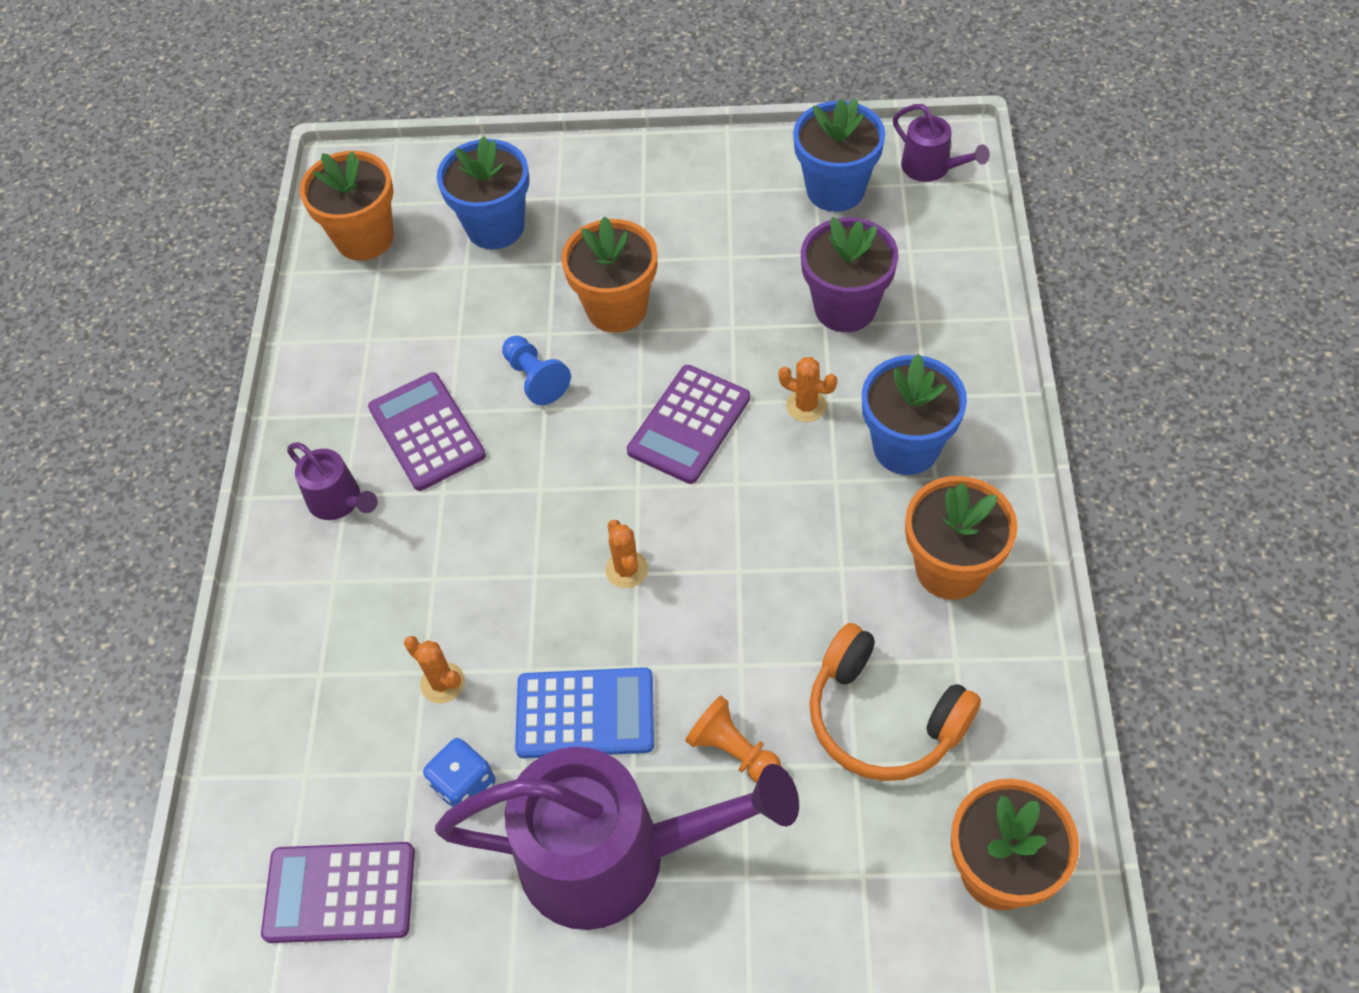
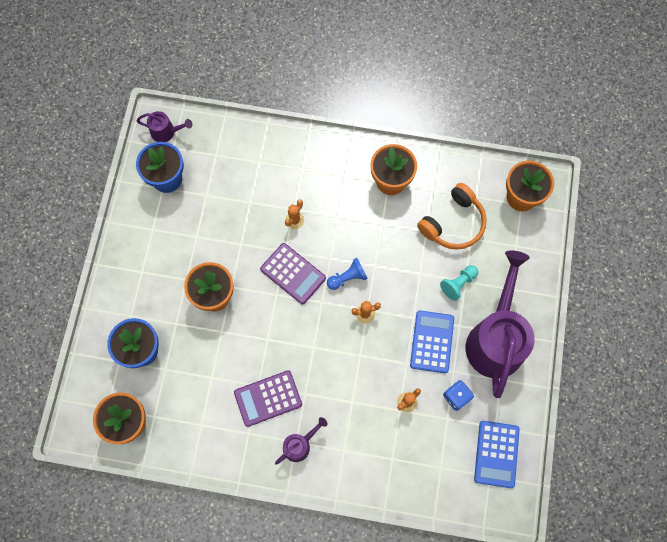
camera: 85 degrees left, 15 degrees up
(340, 893) = (496, 454): purple calculator -> blue calculator
(535, 378) = (248, 341): blue pawn -> blue pawn (348, 278)
(733, 751) = (458, 284): orange pawn -> turquoise pawn
(845, 308) = (242, 191): purple flower pot -> none
(906, 447) = (326, 183): blue flower pot -> none
(932, 168) = (166, 132): purple watering can -> purple watering can turned 45 degrees clockwise

